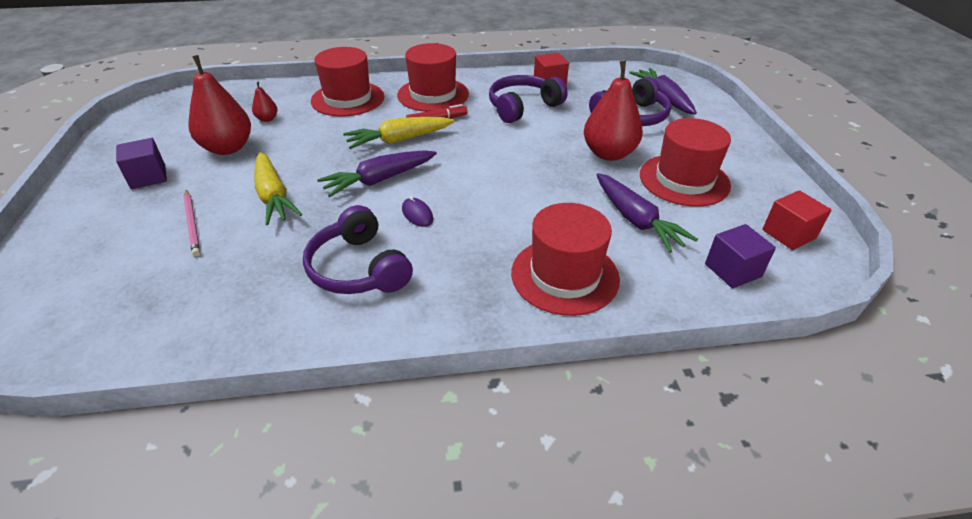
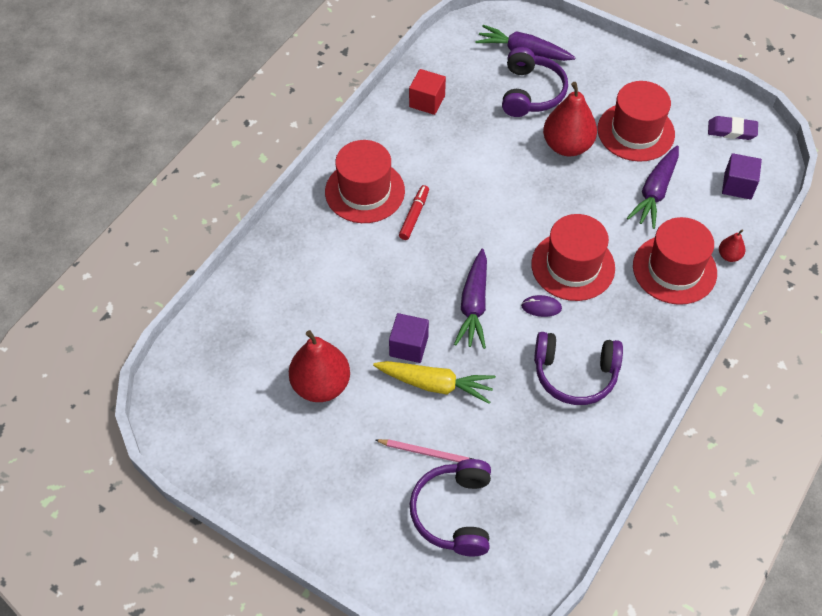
camera: 50 degrees left, 15 degrees up
(148, 177) = (321, 461): purple cube -> purple cube (409, 346)
(267, 119) = (291, 334): red pear -> red pear (729, 256)
(348, 99) = (310, 256): red hat -> red hat (573, 266)
(399, 140) = (423, 260): yellow carrot -> none
(522, 107) = (449, 146): purple headphones -> purple headphones (454, 513)
(636, 220) = (654, 192): purple carrot -> purple carrot turned 105 degrees clockwise
(788, 234) = (731, 131): red cube -> purple eraser

